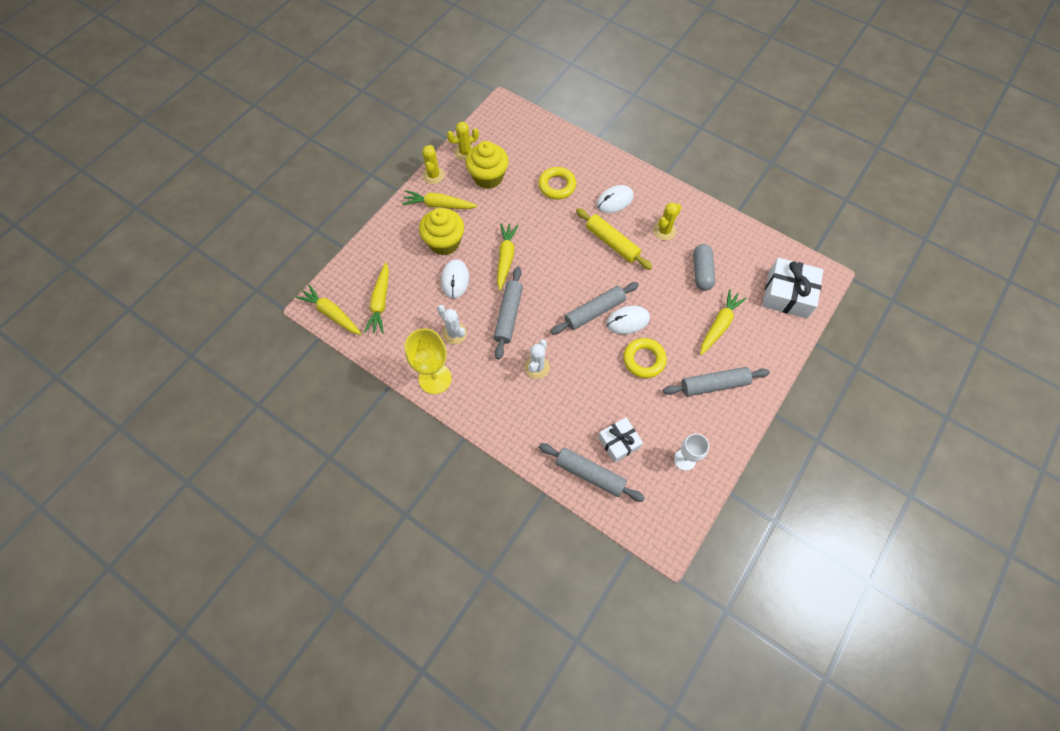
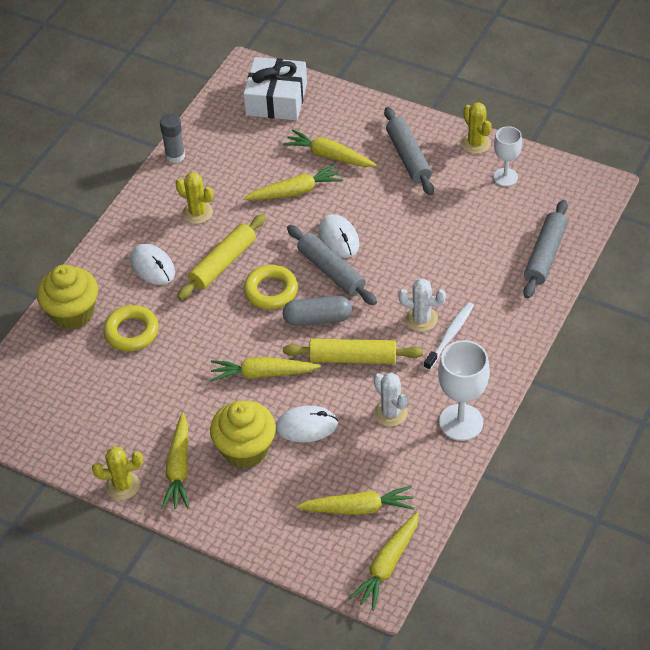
camera: 95 degrees left, 15 degrees down
(435, 378) = (461, 422): yellow goblet -> white goblet
(454, 333) = (390, 413): white cactus -> white cactus turned 75 degrees counterclockwise
(465, 152) = (74, 452): yellow cactus -> yellow cactus (476, 143)
(488, 177) = (121, 415): yellow cupcake -> yellow cupcake (72, 313)
(508, 315) = (353, 358): grey rolling pin -> yellow rolling pin
(517, 385) = (450, 335): none -> white toothbrush
(619, 442) = (500, 233): white gift -> none
(644, 360) = (389, 219): yellow ring -> yellow ring (271, 291)
(681, 296) = (295, 191): none -> yellow carrot
(701, 272) = (256, 174): grey capsule -> grey capsule (317, 319)
(725, 221) = (175, 156): none -> grey glue stick

